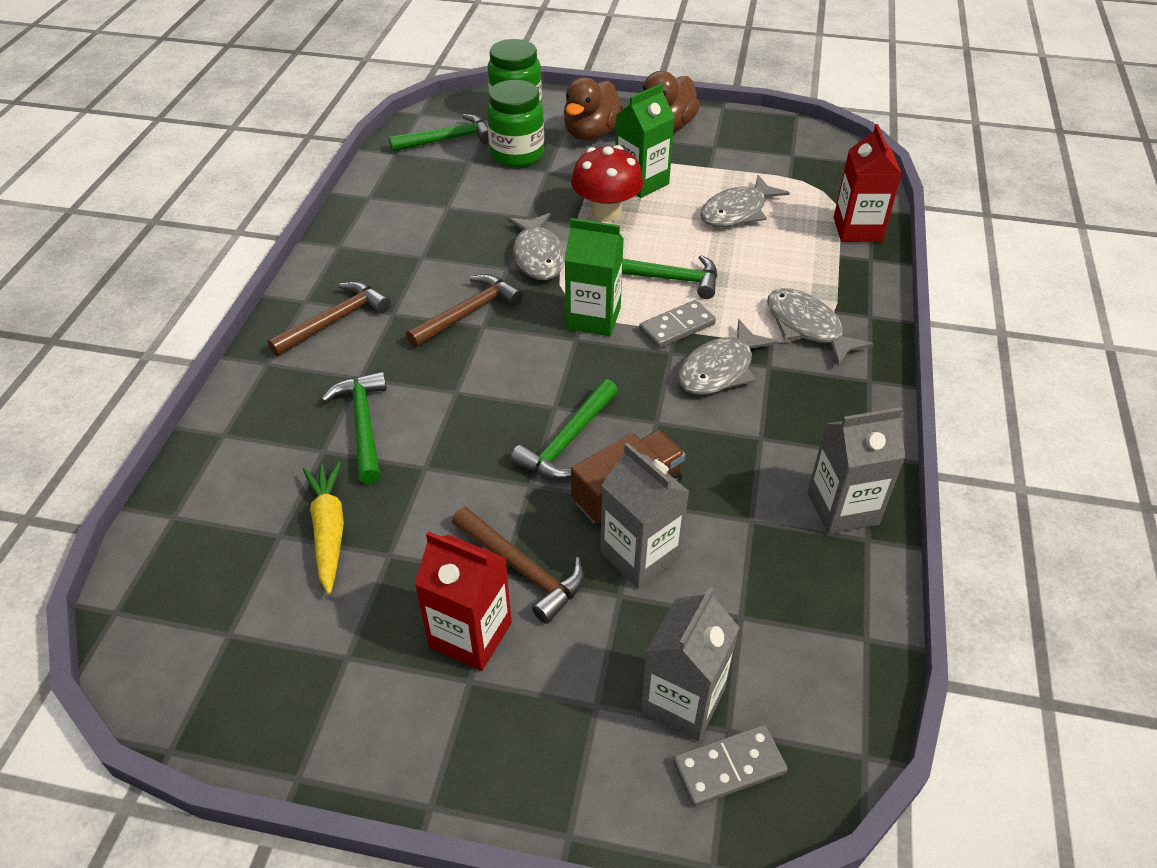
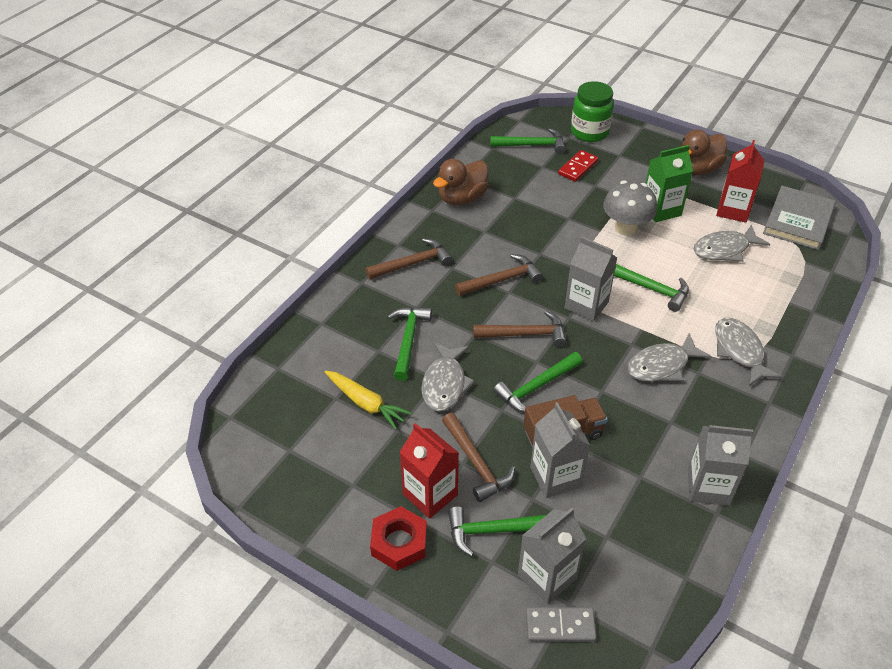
camera: 20 degrees right, 0 degrees up
(329, 531) = (366, 403): yellow carrot -> yellow carrot turned 120 degrees clockwise
(448, 722) = (399, 542): none -> red nut
(517, 154) = (578, 167): green jar -> red domino
(526, 375) = (525, 334): none -> brown hammer
(539, 256) = (565, 249): grey fish -> grey fish (445, 384)
(585, 658) = (495, 531): none -> green hammer
(591, 134) = (638, 162): brown duck -> brown duck (462, 198)
(593, 318) = (586, 305): green carton -> grey carton
(606, 212) = (626, 228): red mushroom -> grey mushroom
(677, 327) = (643, 326): grey domino -> none
(808, 161) = (798, 221): none -> grey book
(857, 229) = (813, 285): red carton -> red carton (733, 210)

